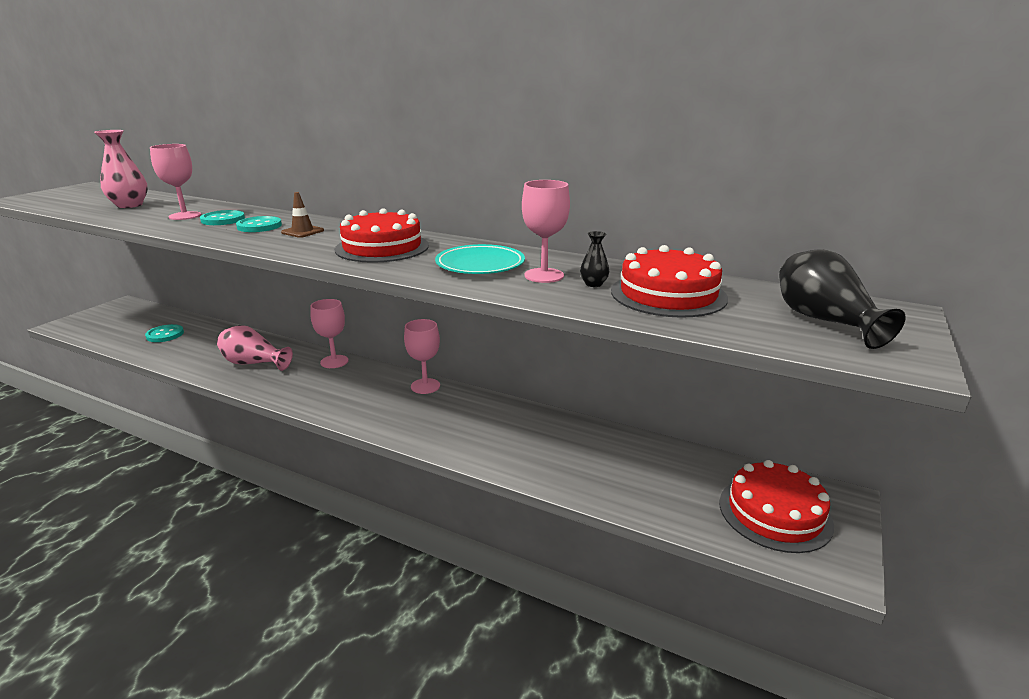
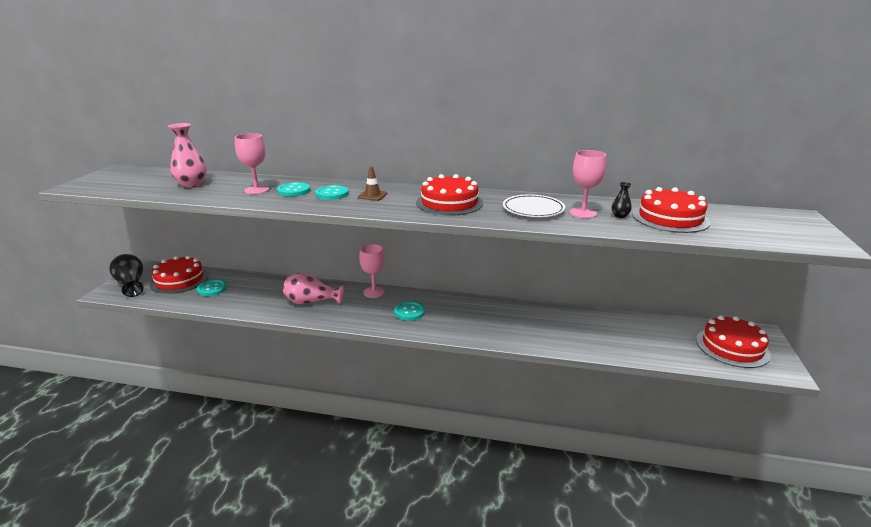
camera: 15 degrees left, 0 degrees up
(142, 321) = (179, 280): none -> red cake
(354, 392) = (409, 312): none -> turquoise button
(425, 386) = (457, 301): pink goblet -> none
(480, 265) = (533, 209): turquoise plate -> white plate
(823, 321) = (769, 226): black vase -> black vase (131, 284)

